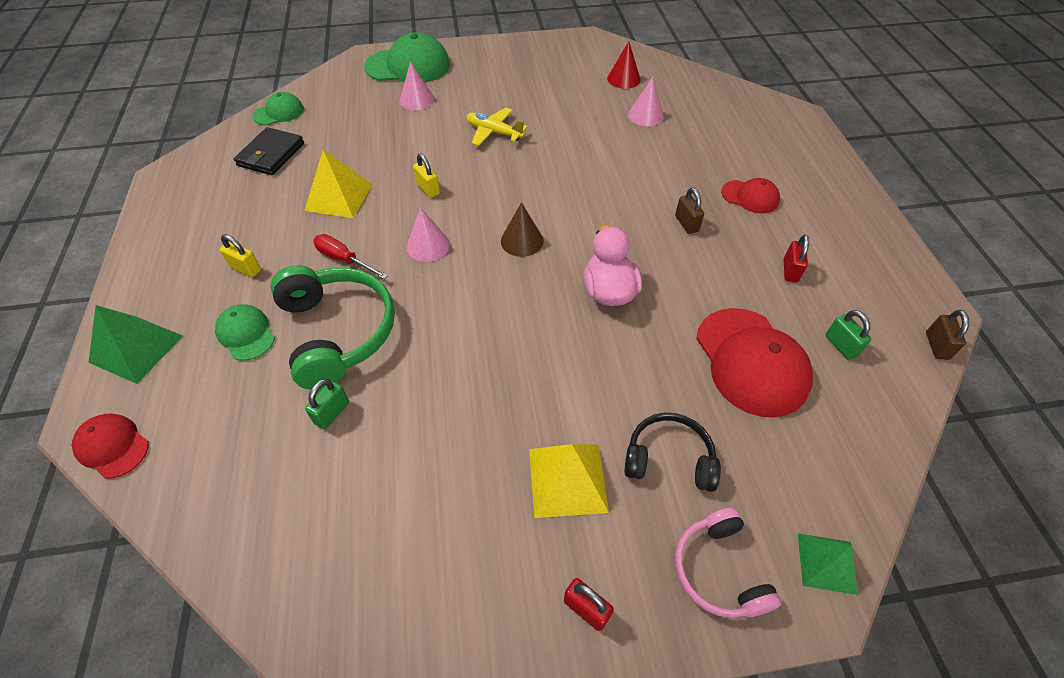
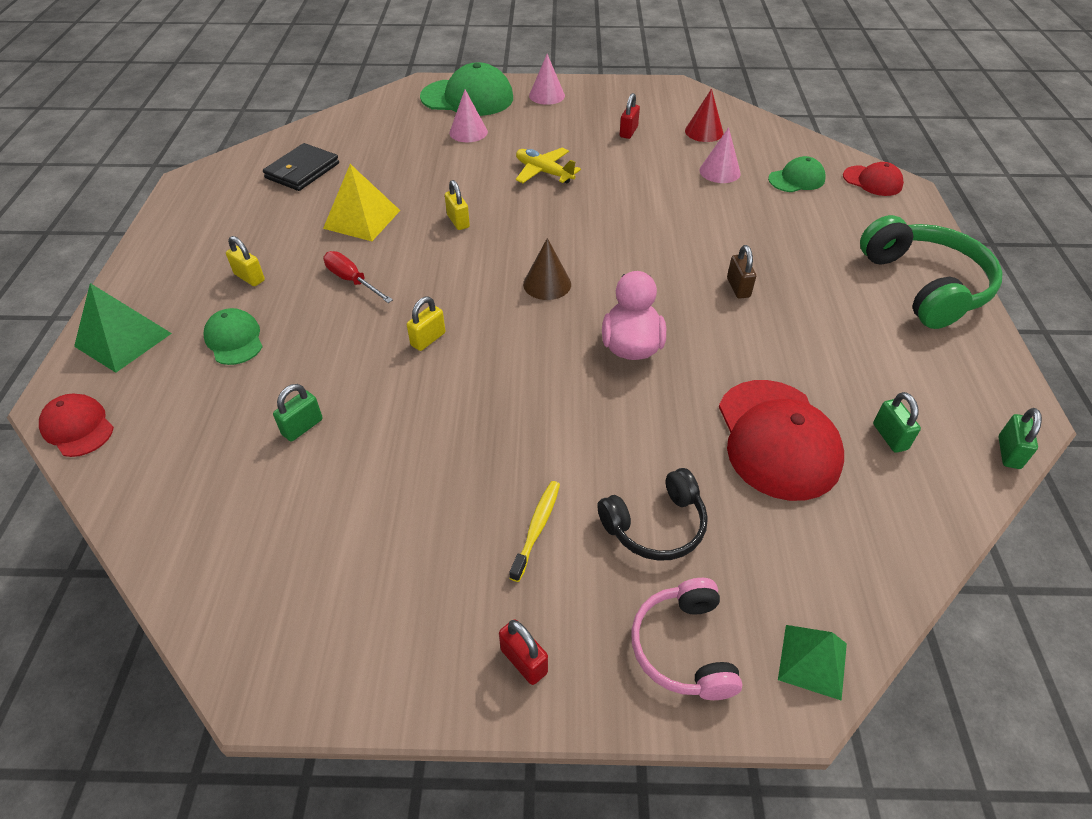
camera: 10 degrees right, 5 degrees down
(279, 112) = (320, 131): green cap -> green cap (796, 179)
(337, 332) = (327, 350): green headphones -> green headphones (924, 285)
(428, 245) = (444, 277): pink cone -> pink cone (547, 95)
(428, 309) = (428, 339): none -> yellow padlock
(567, 479) = (536, 529): yellow pyramid -> yellow toothbrush
(669, 459) = (655, 525): black headphones -> black headphones turned 135 degrees clockwise
(750, 197) = (821, 268): red cap -> red cap (872, 181)
(790, 271) = (848, 351): red padlock -> red padlock (628, 132)
(936, 346) = (1009, 452): brown padlock -> green padlock

